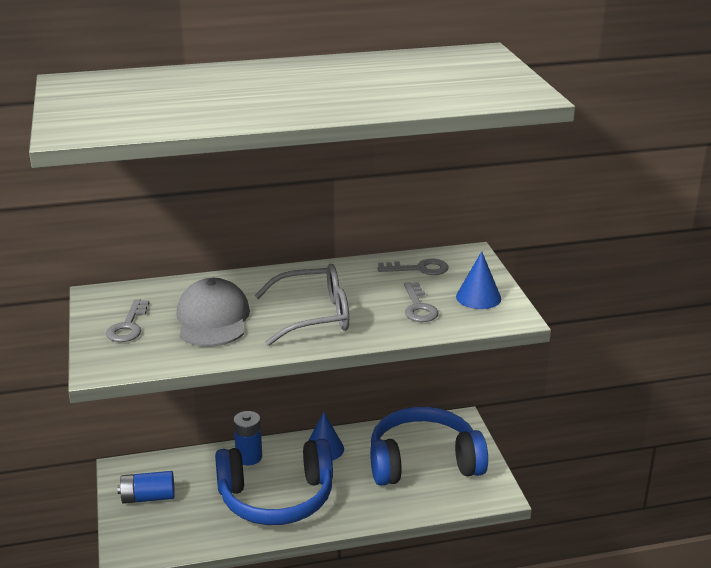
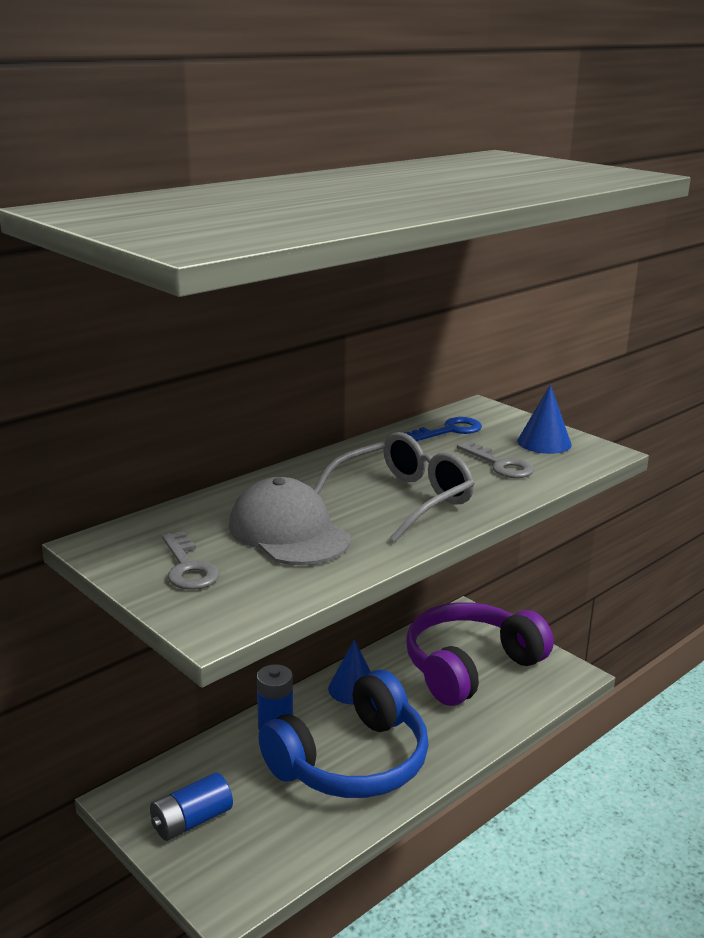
camera: 30 degrees left, 5 degrees down
(419, 269) = (450, 430): grey key -> blue key
(423, 462) = (470, 667): blue headphones -> purple headphones

